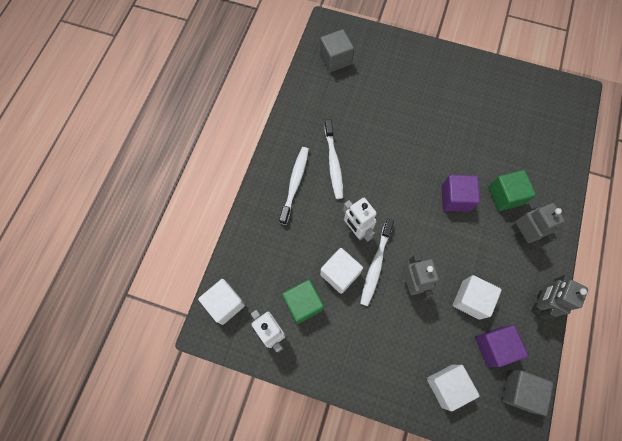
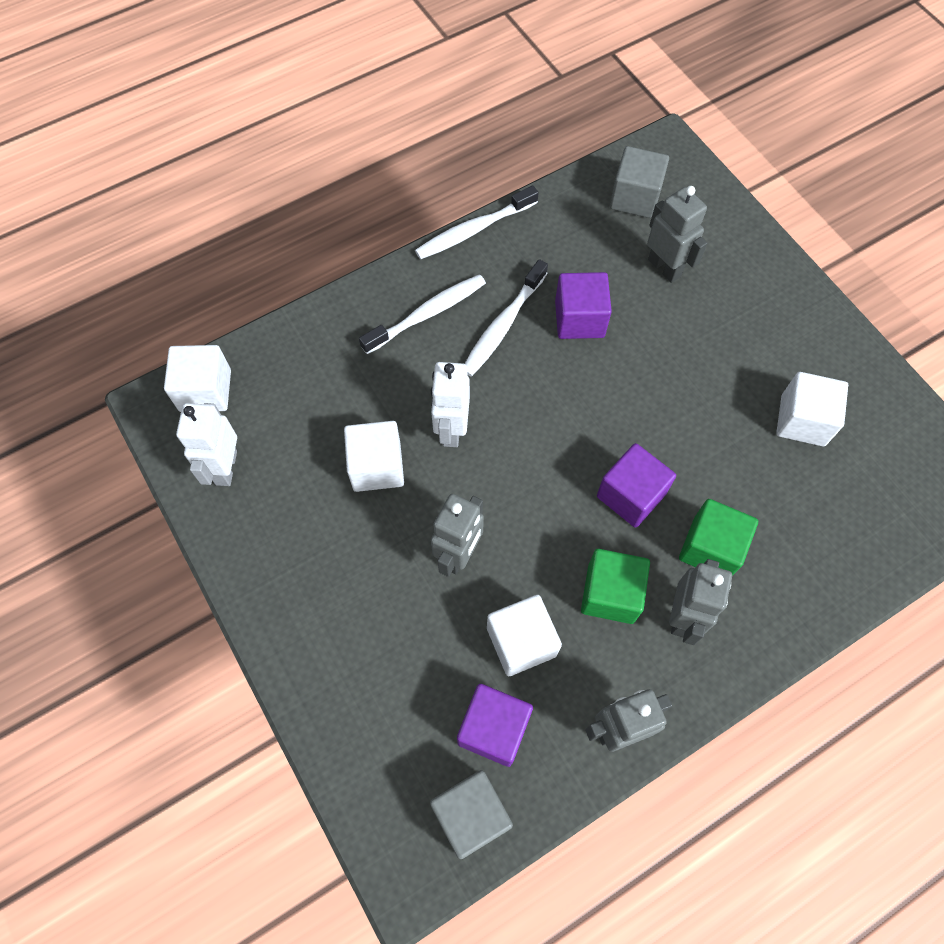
camera: 40 degrees right, 5 degrees down
(303, 303) = (296, 465): green cube -> green cube (610, 594)
(363, 135) = (579, 319): none -> purple cube
(375, 265) = (433, 493): white toothbrush -> white toothbrush (473, 230)
(377, 84) = (664, 268): none -> grey robot
(447, 386) = (378, 721): white cube -> white cube (802, 420)

